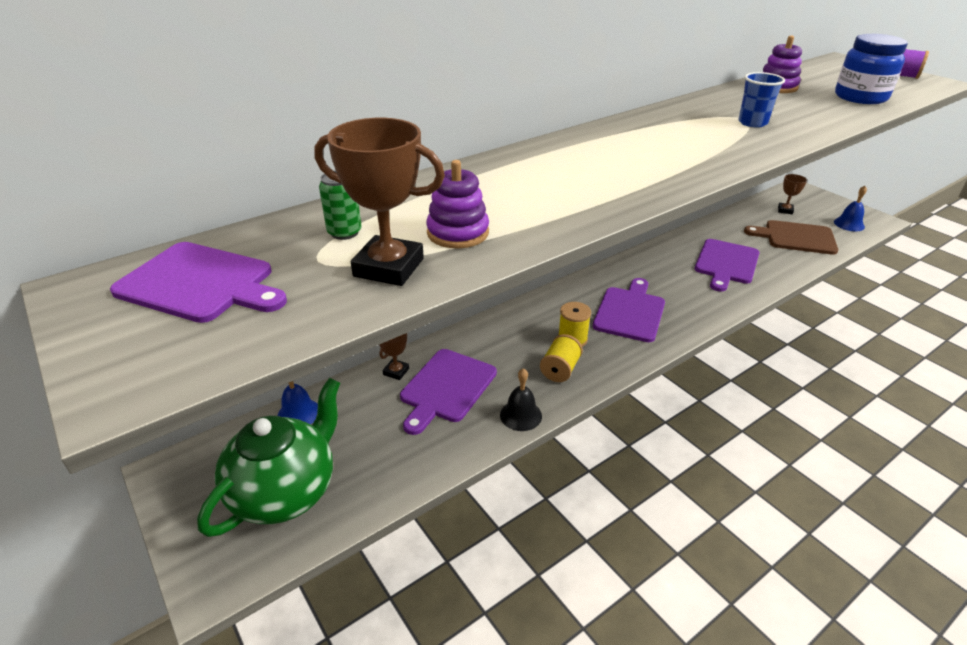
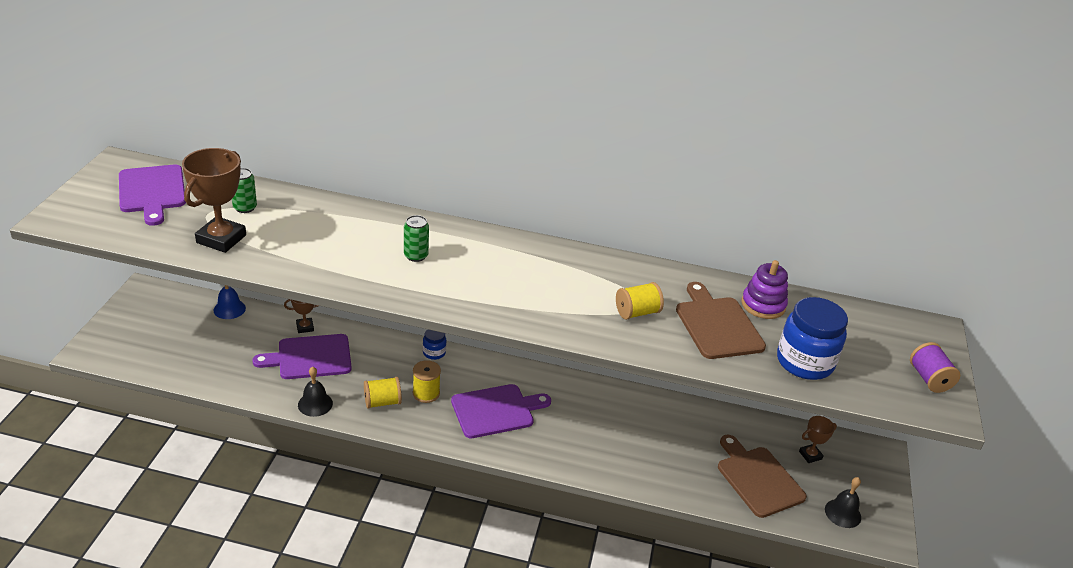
camera: 45 degrees right, 0 degrees up
(286, 491) = (166, 340): green teapot -> none
(389, 267) = (221, 239): brown trophy -> brown trophy turned 45 degrees clockwise
(458, 233) = (284, 245): purple stacking toy -> none
(522, 311) = (434, 353): none -> blue jar
(568, 175) = (416, 256): none -> green can
(726, 263) = (644, 443): purple cutting board -> none
(752, 123) = (637, 312): blue cup -> yellow spool
(792, 105) = (717, 325): none -> brown cutting board
(849, 224) = (843, 513): blue bell -> black bell

